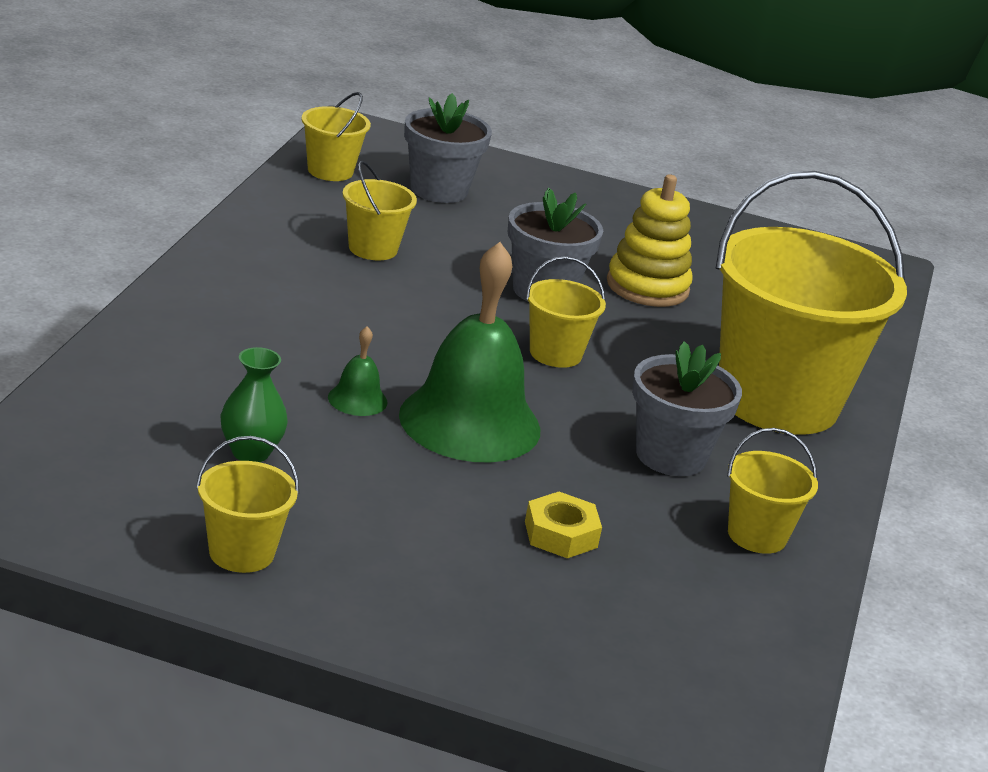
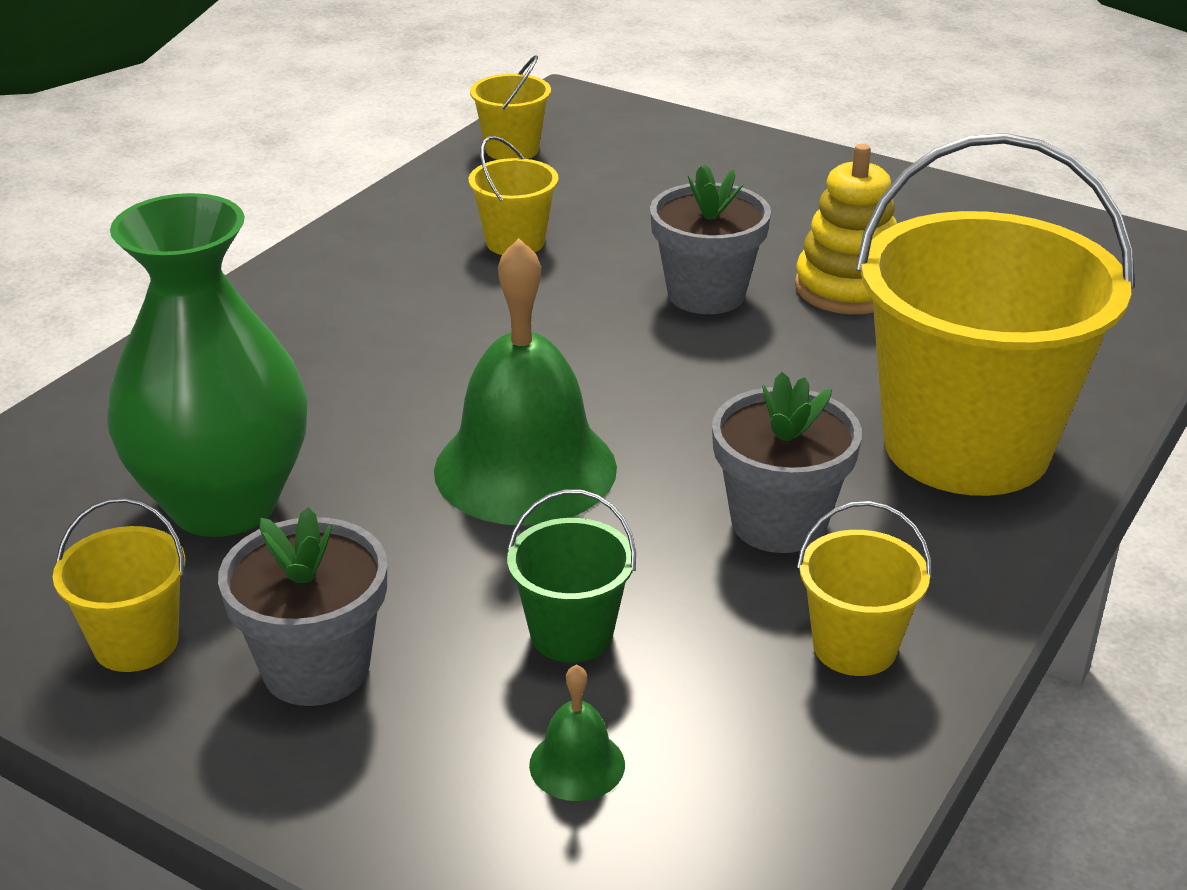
camera: 20 degrees right, 5 degrees up
(250, 452) = (224, 504): green vase -> green vase, size x2.29
(357, 399) = (395, 435): green bell -> green bell (577, 764)
(439, 190) = (633, 169): grey flower pot -> grey flower pot (316, 668)
(555, 353) = (683, 377): yellow bucket -> none
(560, 534) = (571, 634): yellow nut -> green bucket

